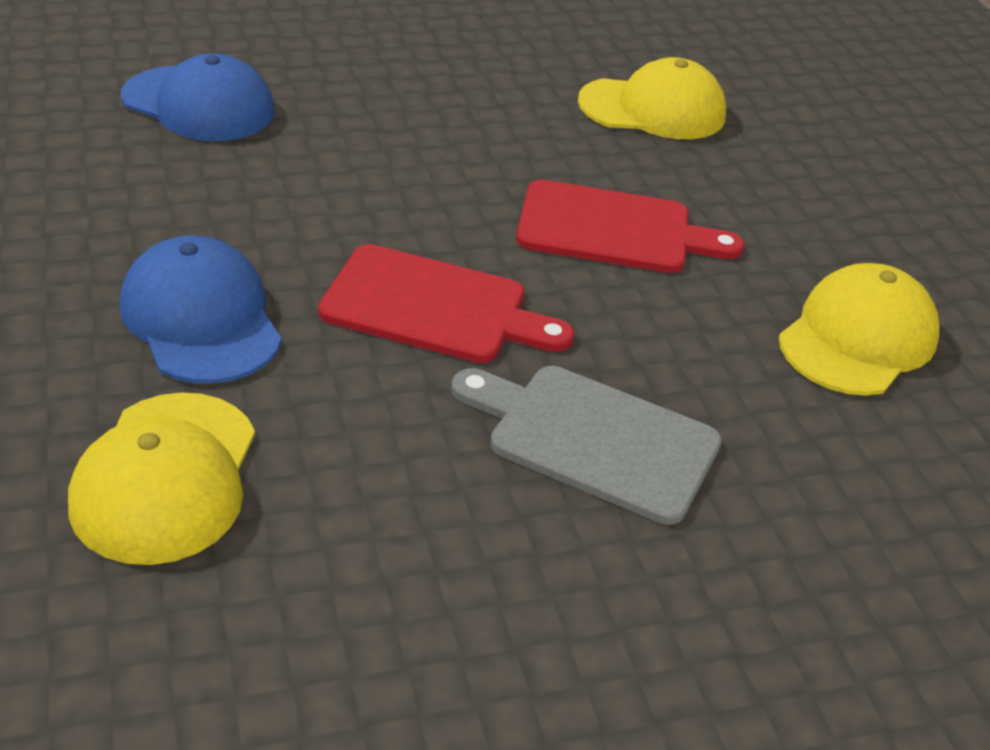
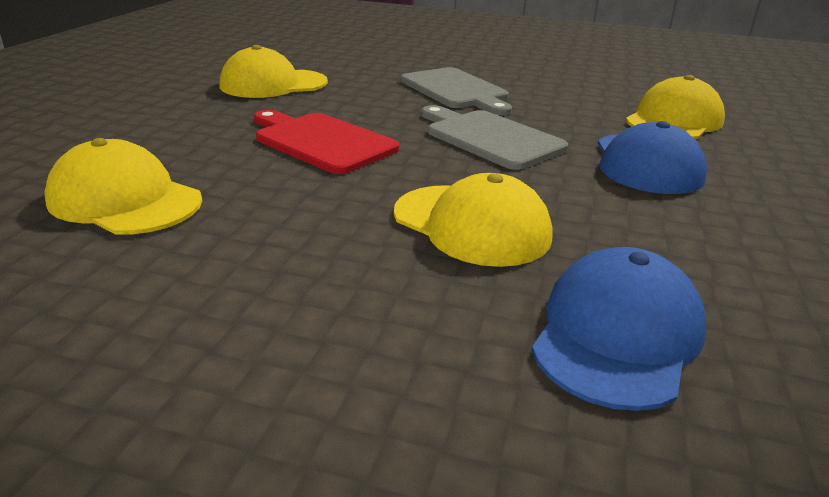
camera: 145 degrees left, 10 degrees down
(199, 104) = (617, 334): blue cap -> blue cap turned 60 degrees clockwise
(356, 163) = (471, 225): none -> yellow cap
(434, 307) = (490, 138): red cutting board -> grey cutting board

